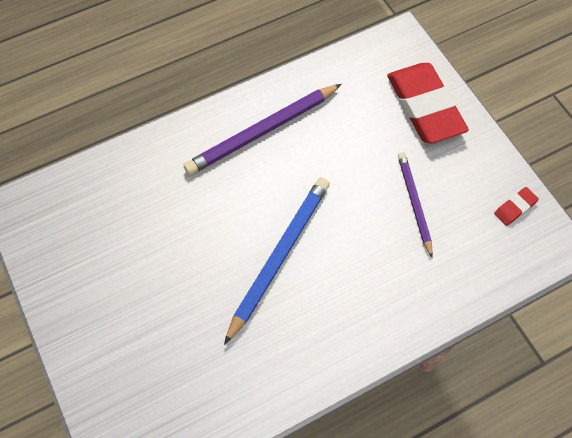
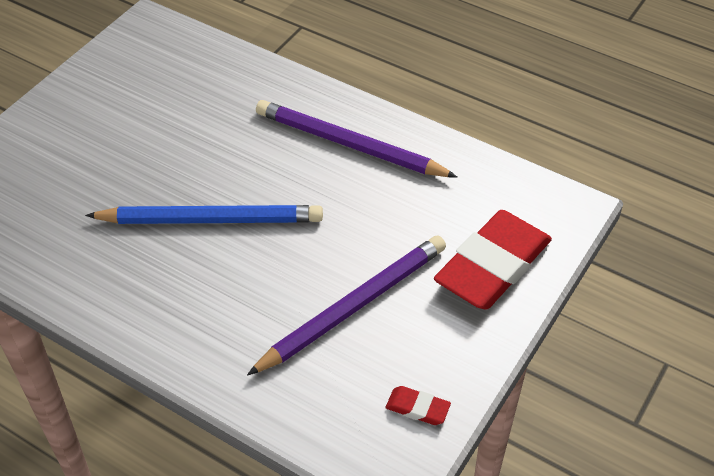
camera: 60 degrees right, 15 degrees down
(414, 203) = (353, 307): purple pencil -> purple pencil, size x1.64

